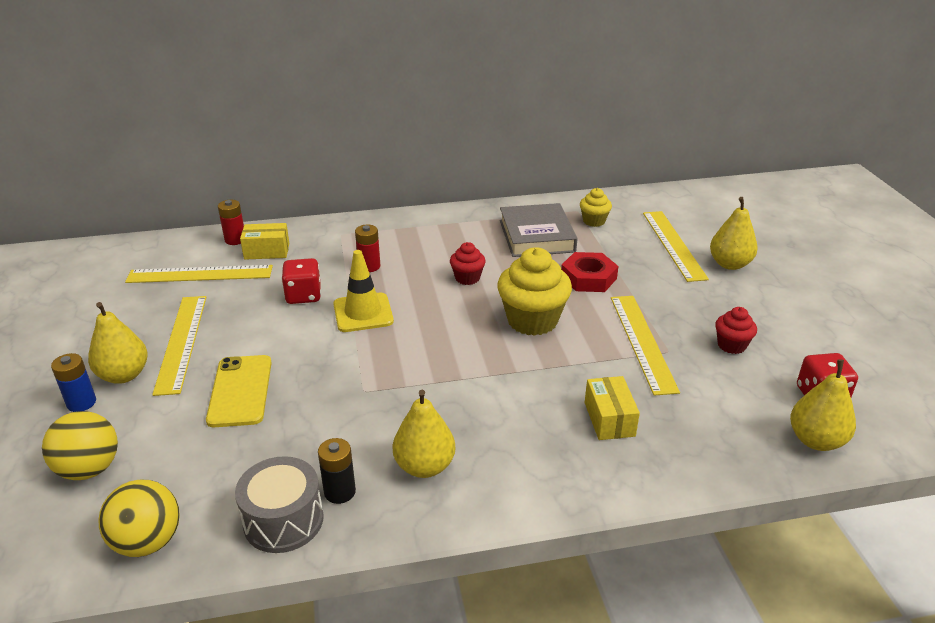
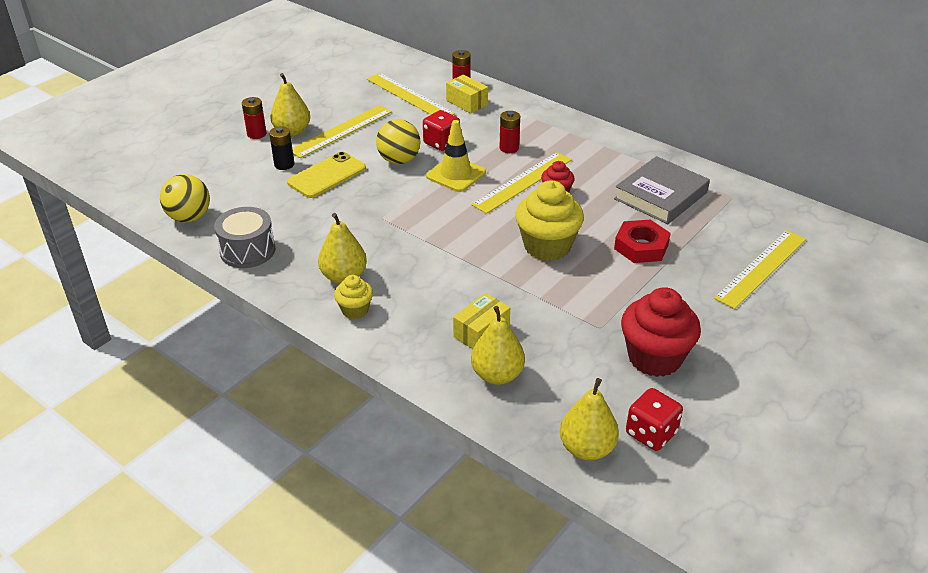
camera: 50 degrees right, 5 degrees up
(81, 403) = (256, 134): blue battery -> red battery
(89, 469) = (215, 168): yellow ball -> yellow ball (399, 160)
(340, 492) = (289, 257): black battery -> black battery (284, 164)
(594, 221) = (729, 212): yellow cupcake -> yellow cupcake (355, 310)
(642, 342) = (593, 310): yellow ruler -> yellow ruler (523, 182)
(729, 264) = (780, 311): yellow pear -> yellow pear (497, 375)
(731, 345) = (654, 358): red cupcake -> red cupcake, size x1.89

